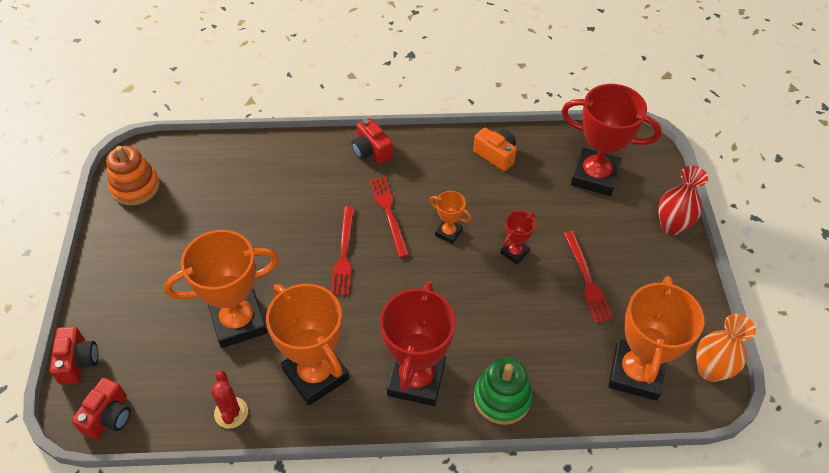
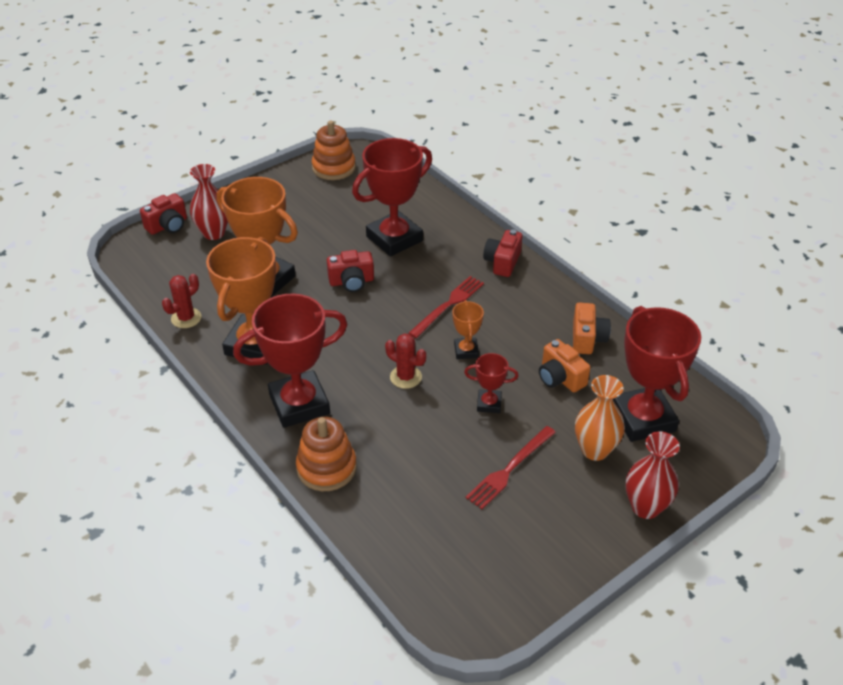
camera: 55 degrees right, 10 degrees down
(109, 416) = (137, 263): red camera -> red camera (351, 281)
(130, 328) = (214, 233): none -> red vase
(275, 200) = (394, 238): none -> red trophy
(344, 254) = (381, 301): red fork -> none
(445, 288) = (406, 377): none -> red cactus
(502, 398) = (326, 468): green stacking toy -> orange stacking toy
(522, 195) = (560, 378): none -> orange camera
(636, 373) = (436, 554): orange trophy -> none
(710, 370) = (493, 616): orange vase -> orange vase (595, 450)

